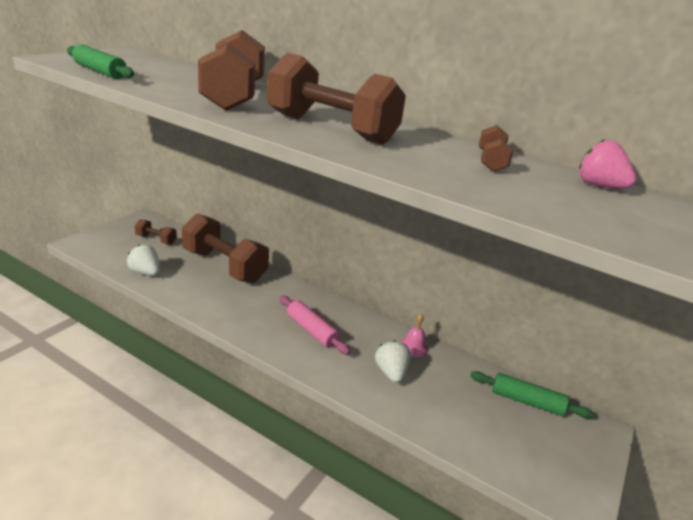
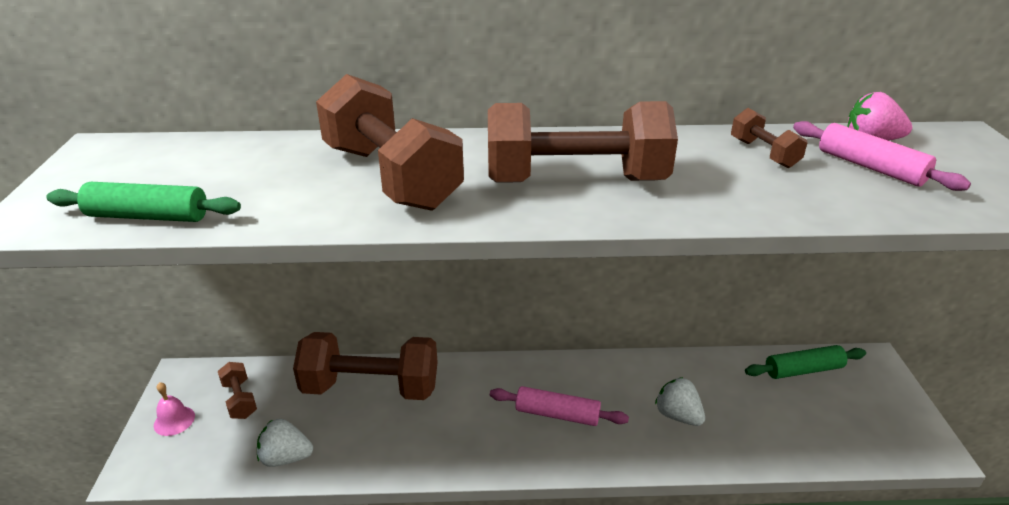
camera: 30 degrees left, 5 degrees up
(156, 240) = (240, 400): brown dumbbell -> brown dumbbell turned 75 degrees clockwise
(413, 347) = (664, 371): pink bell -> pink bell (174, 420)
(564, 193) = (870, 167): none -> pink rolling pin

